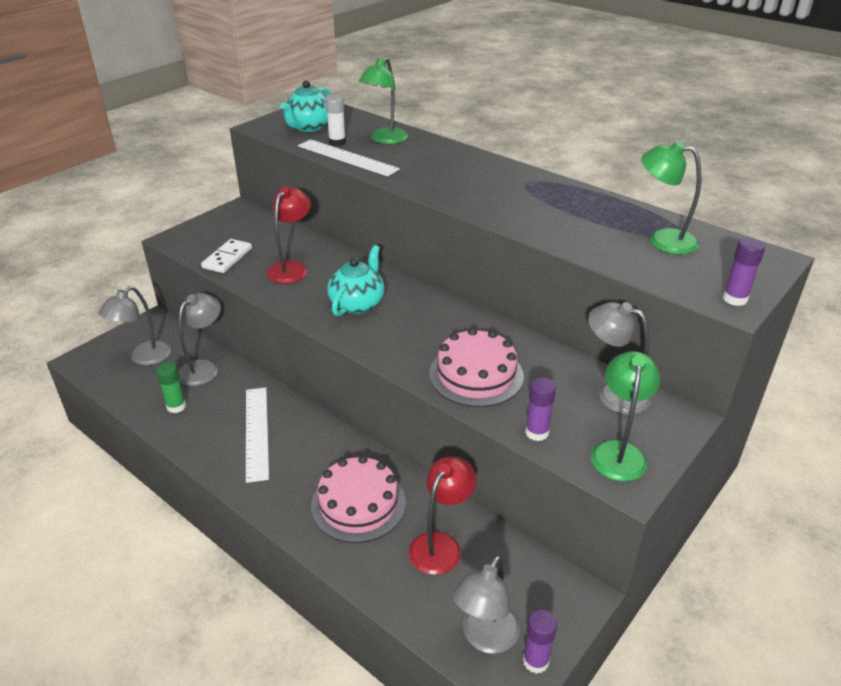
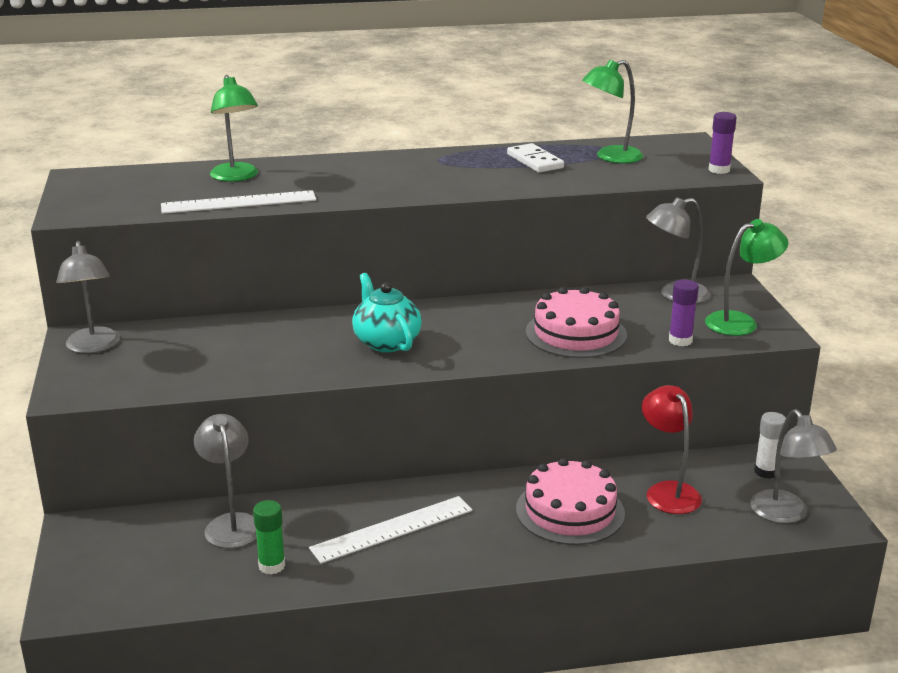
camera: 50 degrees left, 10 degrees down
(144, 358) = (142, 558): grey lamp -> grey lamp (93, 347)
(227, 258) = (174, 377): white domino -> white domino (534, 161)
(257, 432) = (392, 529): white ruler -> white ruler turned 60 degrees counterclockwise
(292, 268) = (262, 350): red lamp -> none
(309, 127) = (127, 195): turquoise teapot -> none
(337, 142) = (194, 196): white glue stick -> white glue stick (766, 471)
(535, 661) = (827, 502): purple glue stick -> none
(618, 452) = (740, 322): green lamp -> green lamp turned 105 degrees clockwise

